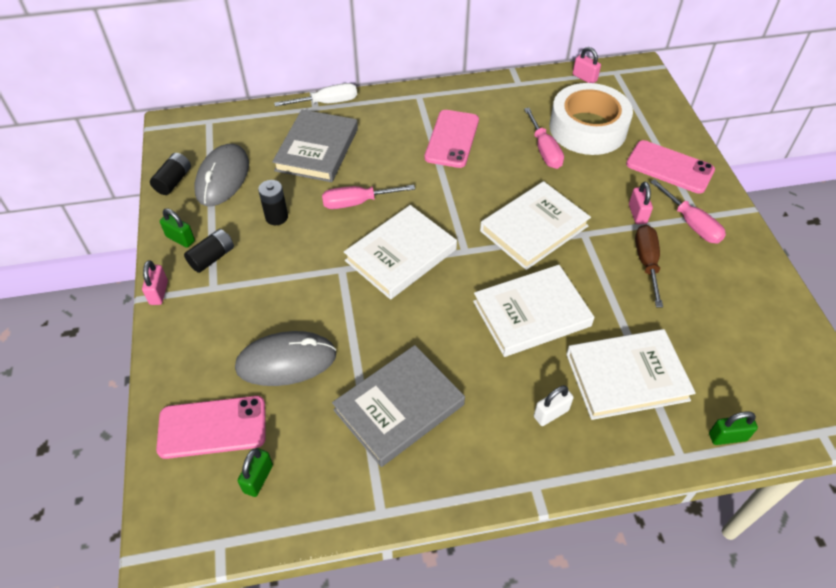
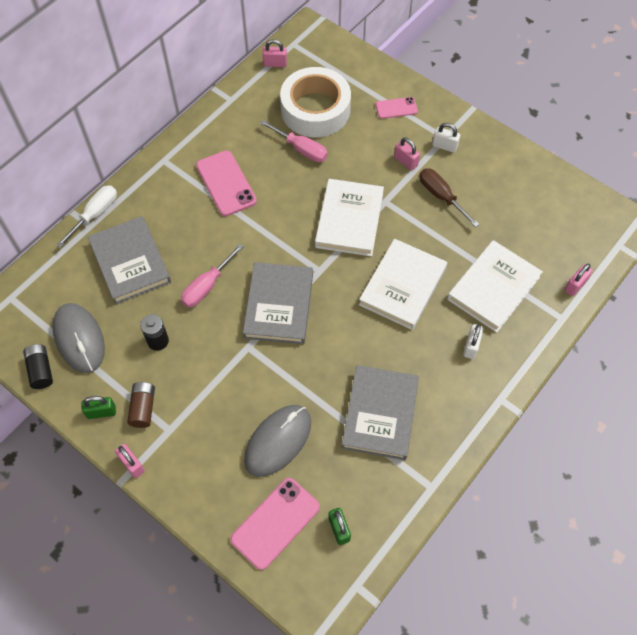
camera: 40 degrees left, 10 degrees up
(212, 257) = (143, 408): black battery -> brown battery
(401, 255) = (279, 305): white book -> grey book
(669, 167) = (396, 108): pink phone -> pink phone, size x0.58
(691, 224) = (444, 146): pink screwdriver -> white padlock
(727, 437) = (575, 285): green padlock -> pink padlock

